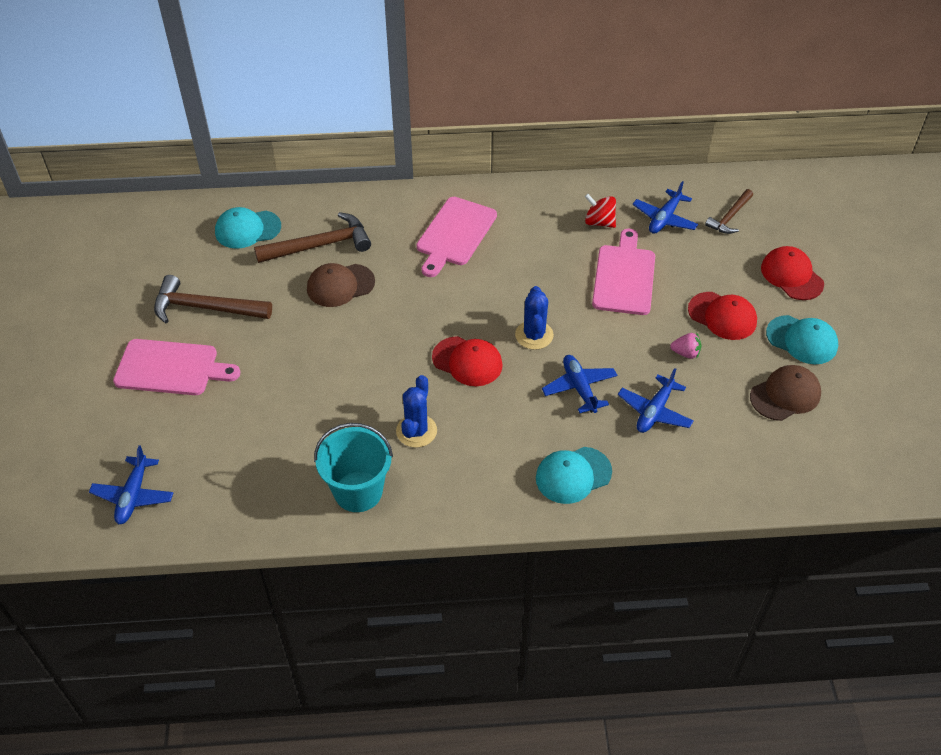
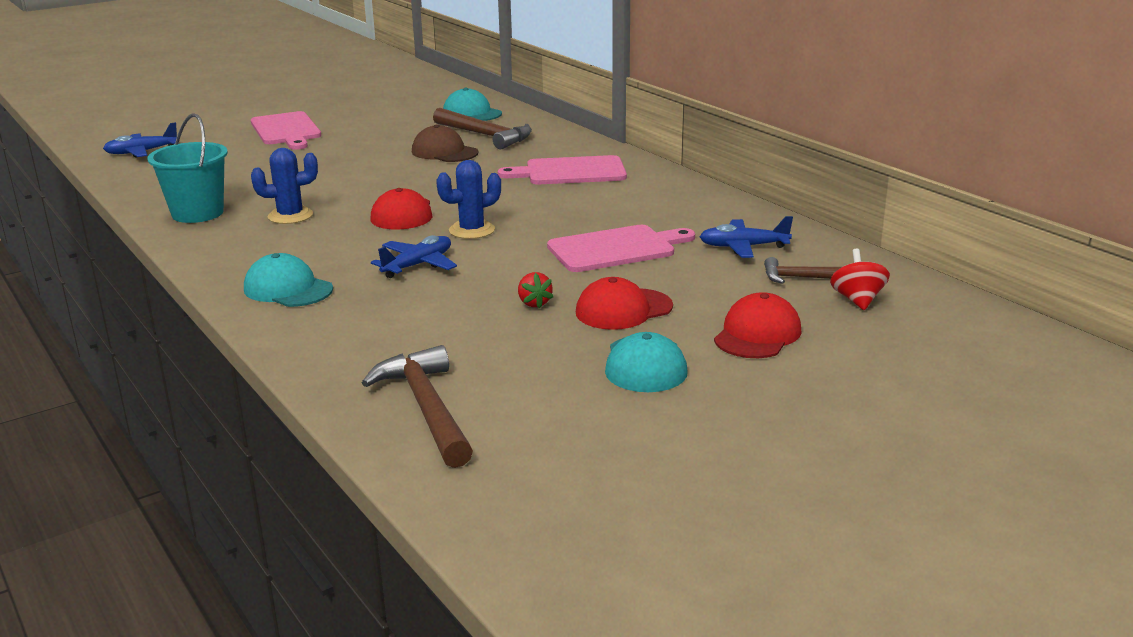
camera: 60 degrees right, 25 degrees down
(206, 308) = (364, 123): brown hammer -> brown hammer (426, 408)
(599, 222) = (684, 220): red spinning top -> red spinning top (857, 300)
(654, 411) = (421, 307): blue plane -> none
(685, 353) = (534, 303): pink strawberry -> red strawberry
(722, 316) = (623, 309): red cap -> red cap turned 60 degrees clockwise
(785, 395) = (530, 374): brown cap -> none

